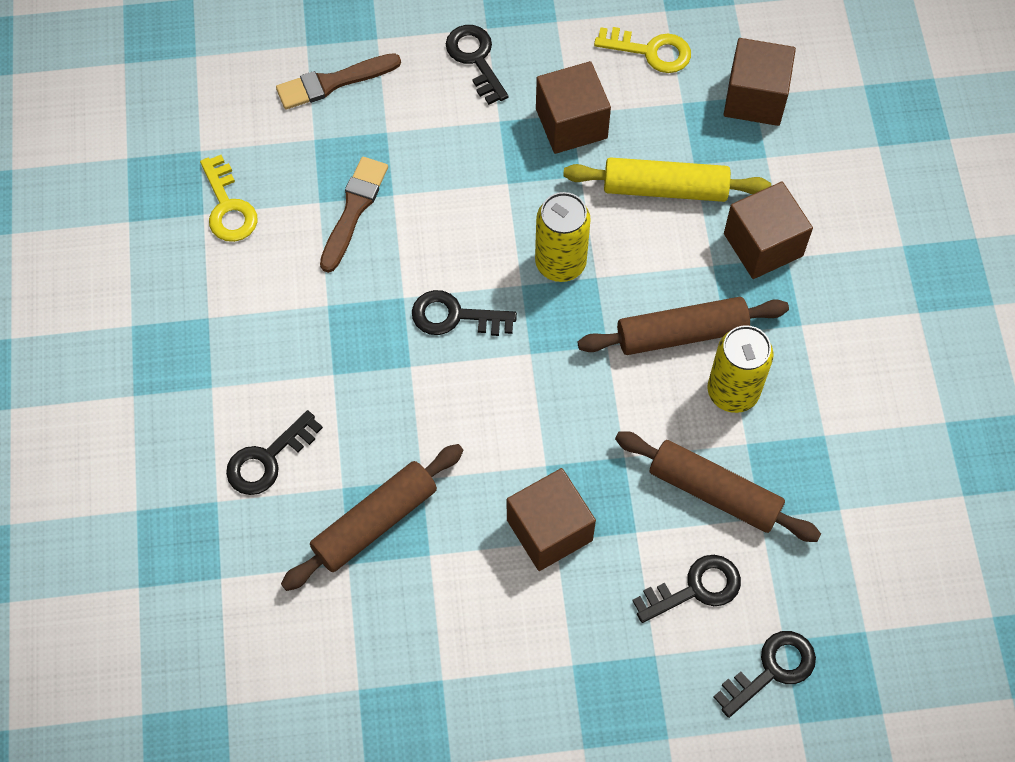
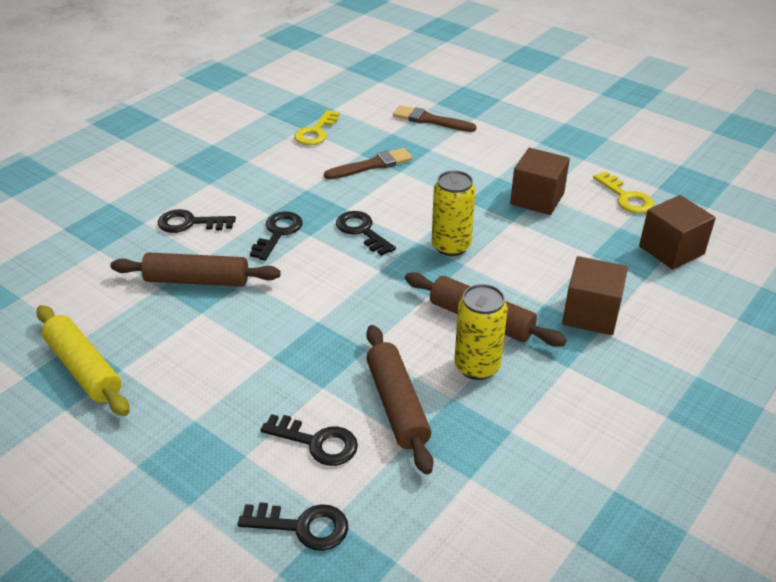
camera: 45 degrees right, 25 degrees down
(475, 59) = (516, 149): black key -> black key (278, 233)
(549, 530) = (276, 349): brown cube -> none
(665, 188) = (558, 253): yellow rolling pin -> yellow rolling pin (84, 368)

